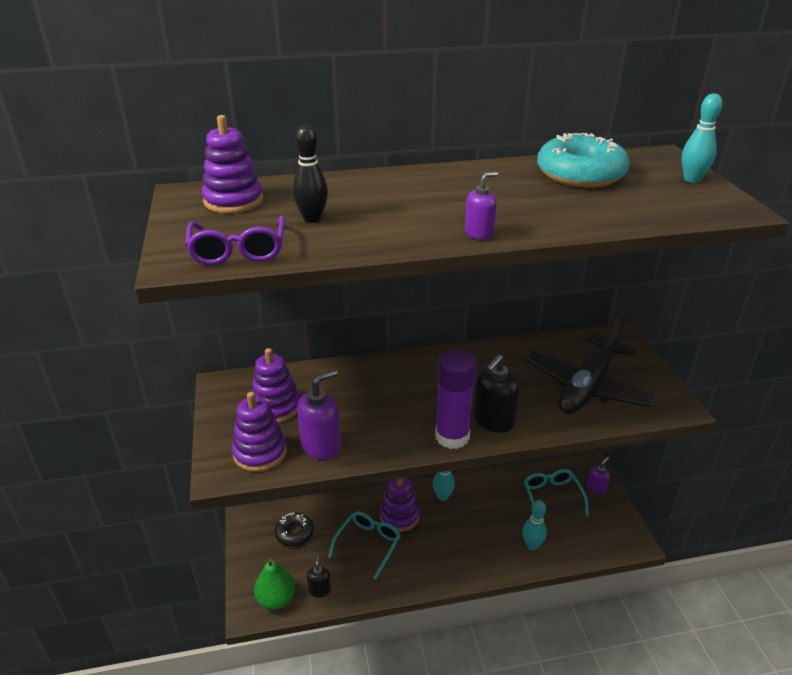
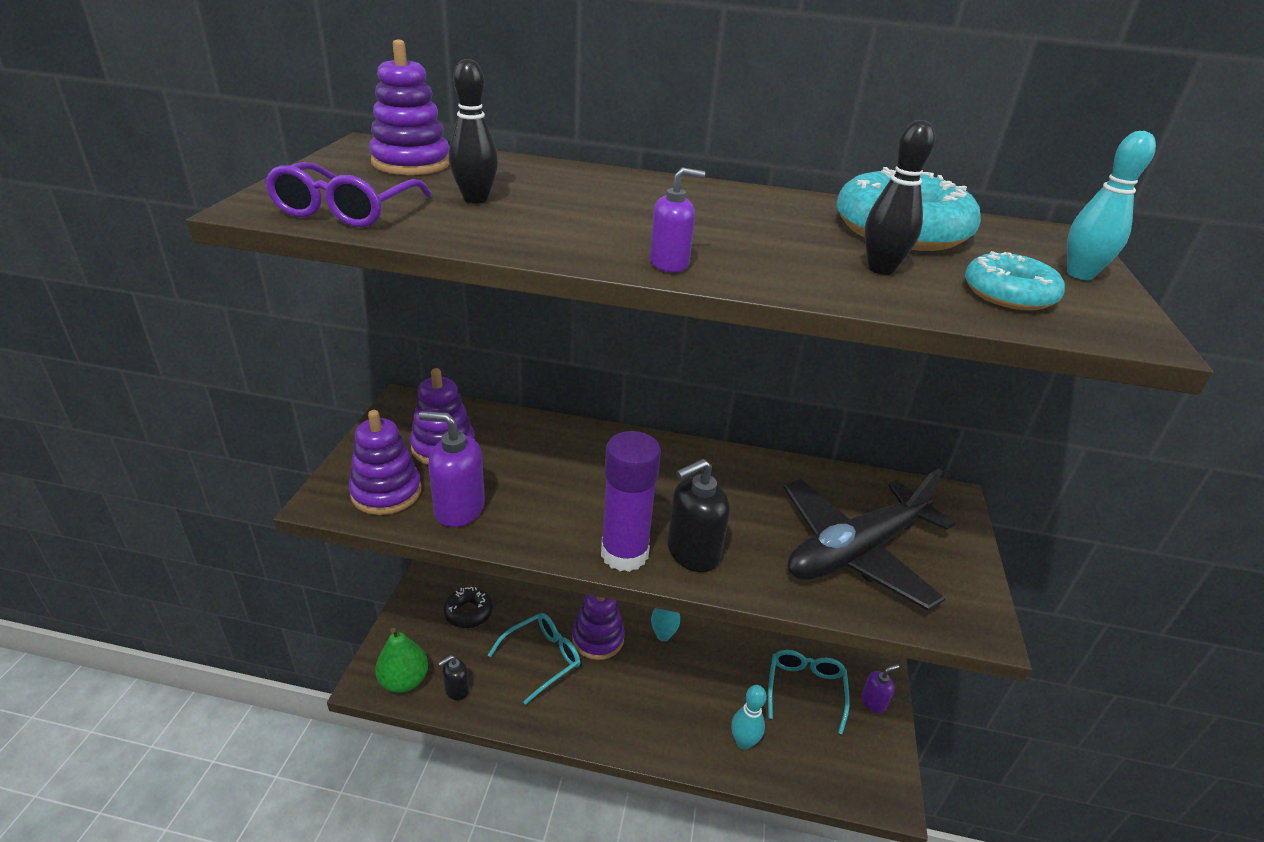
camera: 20 degrees right, 0 degrees up
(319, 590) = (456, 690): black soap dispenser -> black soap dispenser turned 150 degrees counterclockwise
(321, 446) = (459, 509): purple soap dispenser -> purple soap dispenser turned 150 degrees counterclockwise
(593, 204) = (881, 269): none -> black bowling pin
(668, 203) = (1008, 294): none -> turquoise donut

